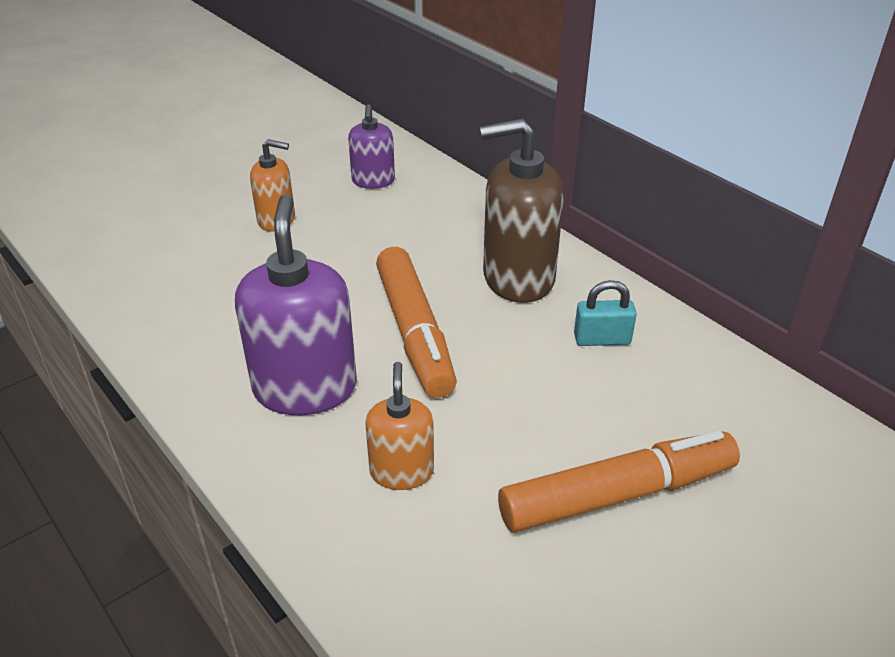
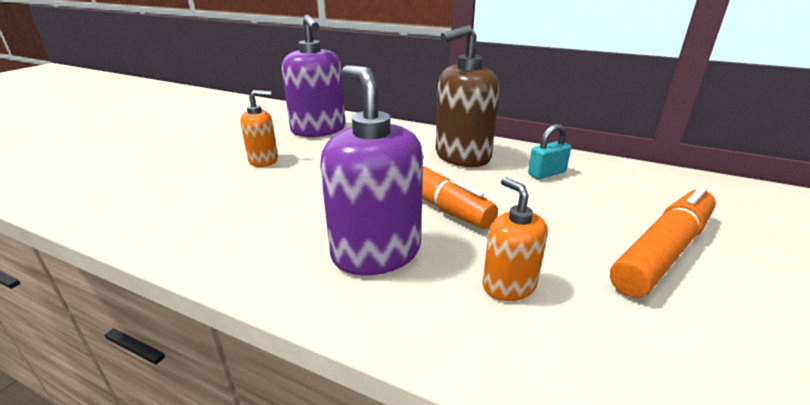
camera: 25 degrees left, 10 degrees down
(373, 181) = (318, 130): purple soap dispenser -> purple soap dispenser, size x1.78

